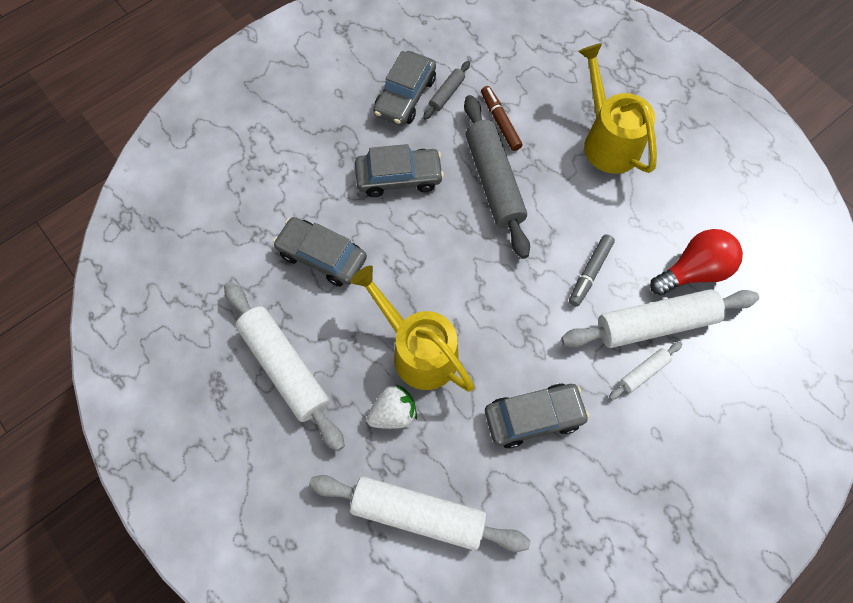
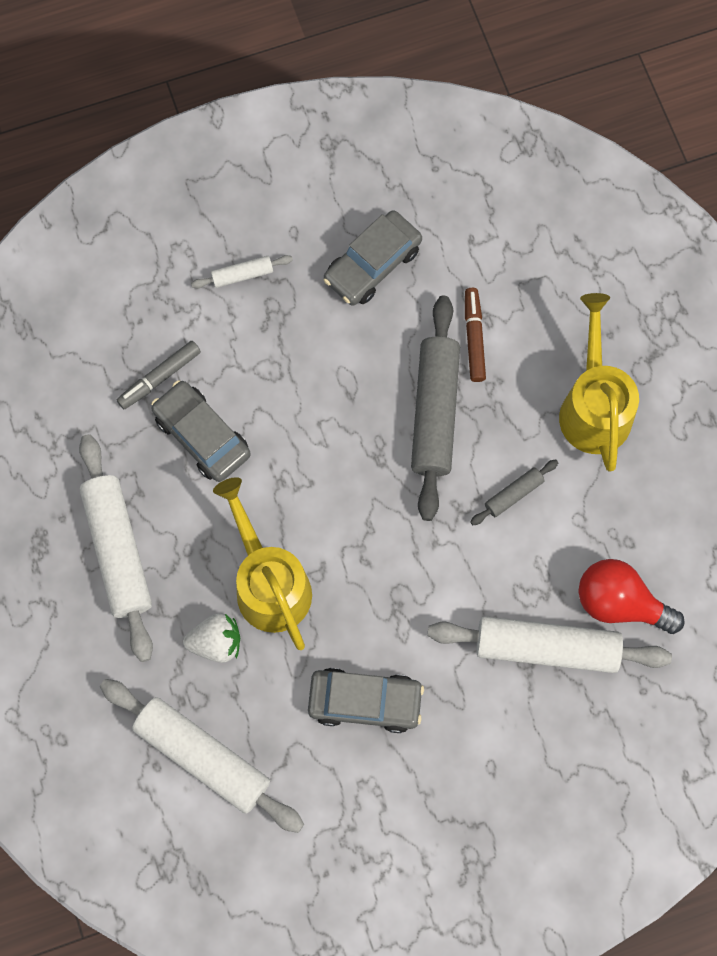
camera: 20 degrees right, 5 degrees up
(399, 177) = (325, 368): grey car -> none
(447, 94) = (424, 278): grey rolling pin -> grey rolling pin (513, 494)
(589, 272) = (499, 562): grey marker -> grey marker (159, 378)
(643, 372) = (508, 697): white rolling pin -> white rolling pin (242, 275)
(693, 271) = (620, 603): red light bulb -> red light bulb turned 150 degrees counterclockwise

